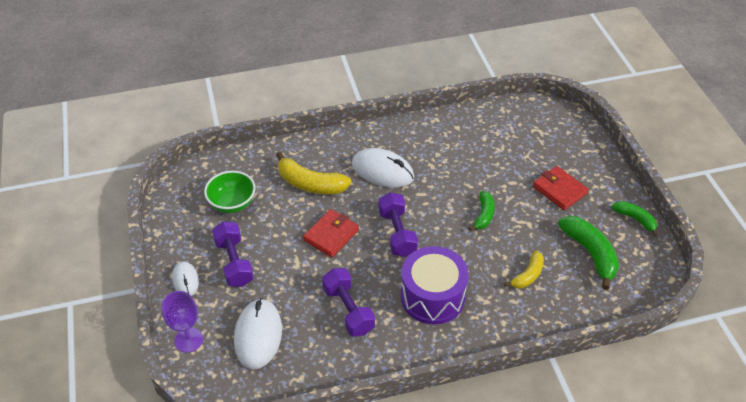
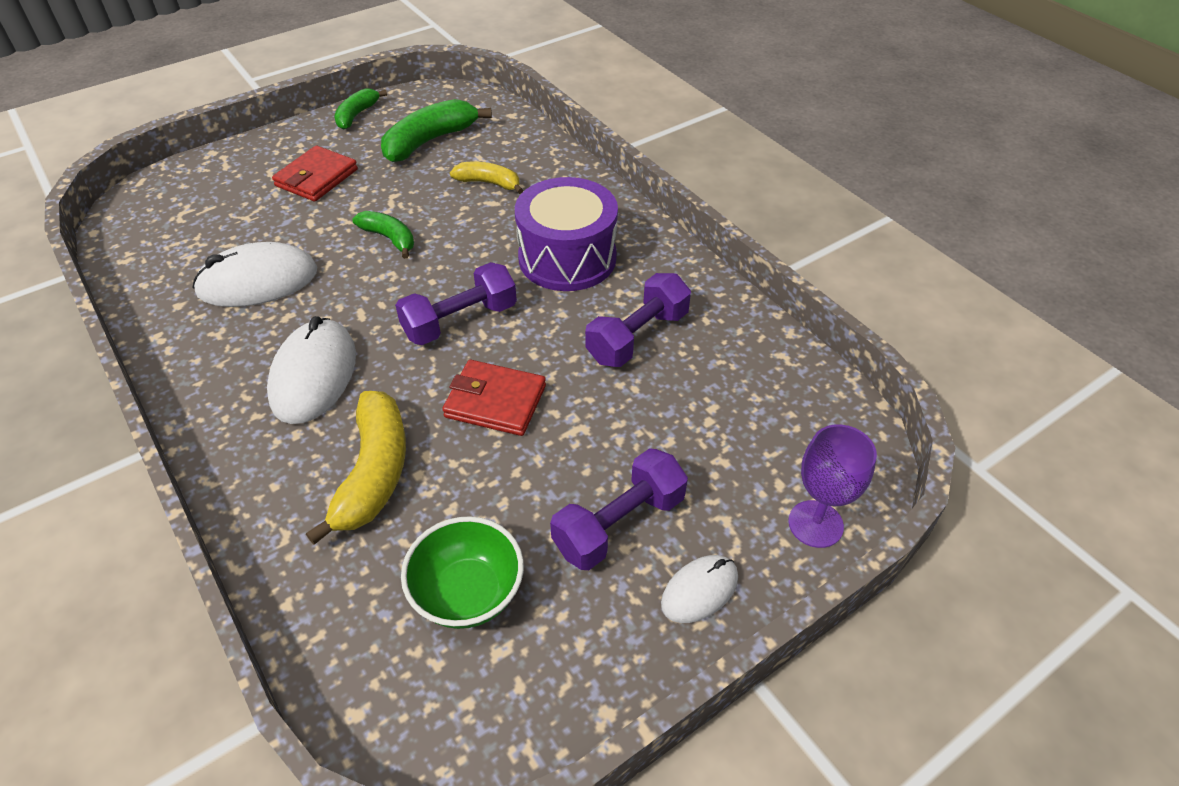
camera: 110 degrees left, 0 degrees up
(258, 335) = (746, 429): white mouse -> white mouse (258, 281)
(483, 215) = (389, 238): green banana -> green banana turned 45 degrees clockwise

